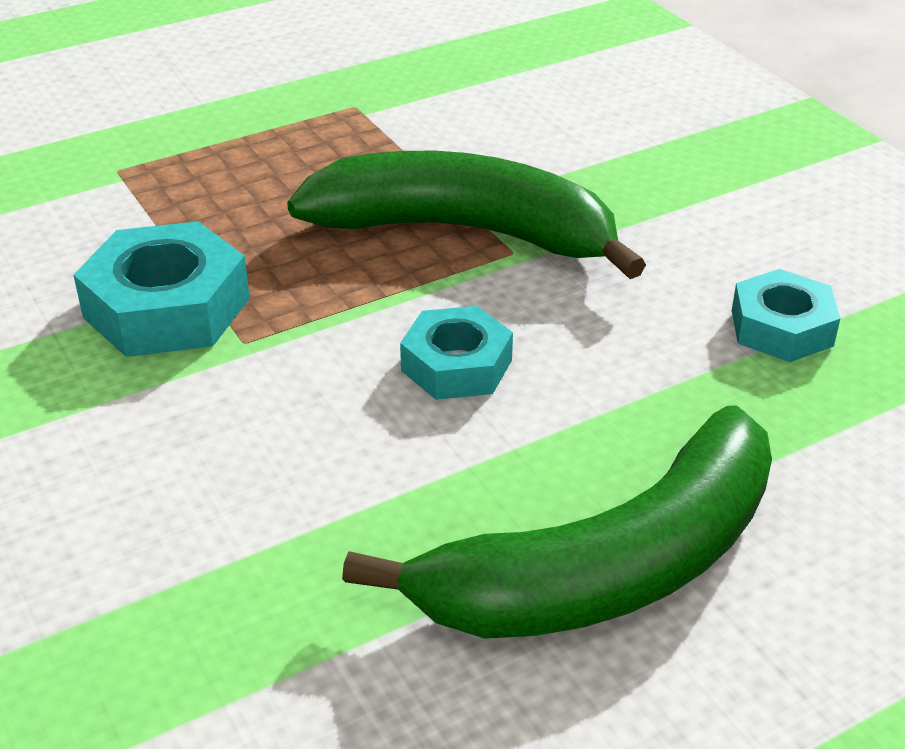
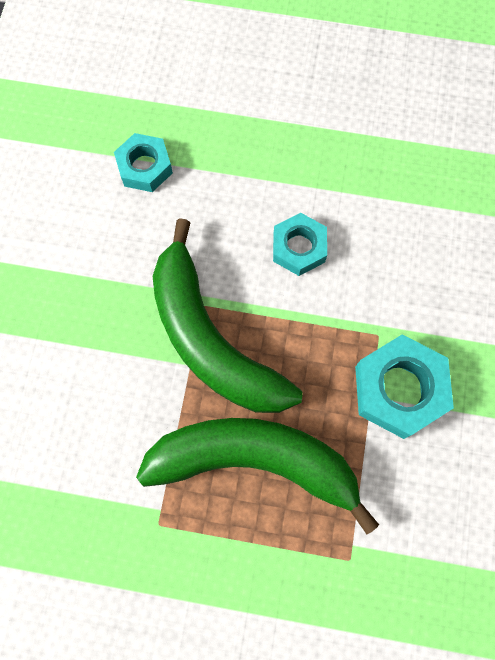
camera: 140 degrees left, 35 degrees up
(608, 567) = (333, 114): green banana -> green banana (255, 461)

